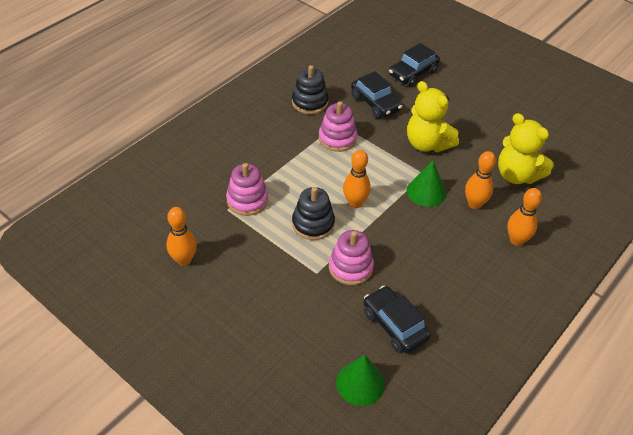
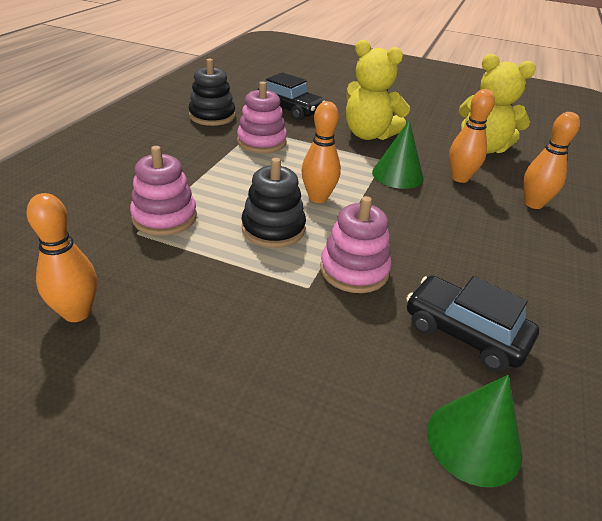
camera: 20 degrees left, 10 degrees down
(413, 73) = (316, 85): black car -> none

